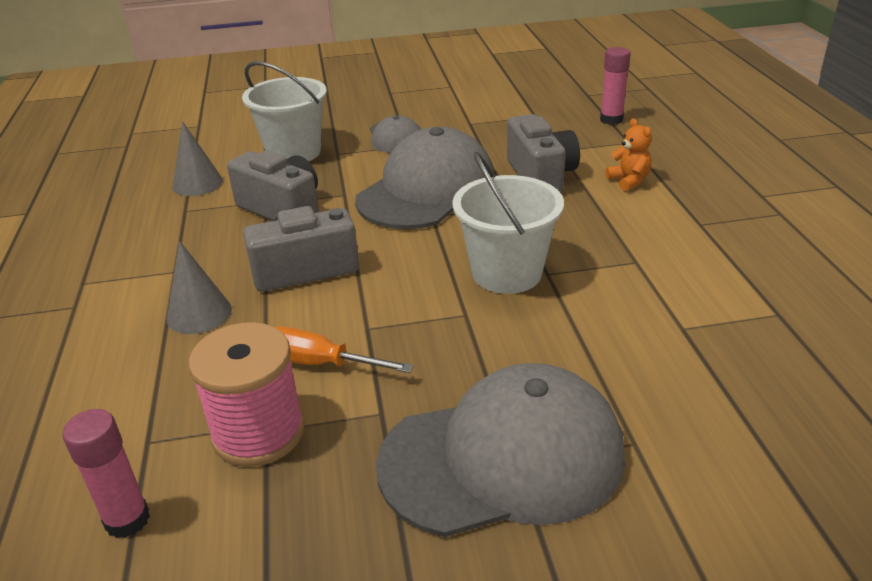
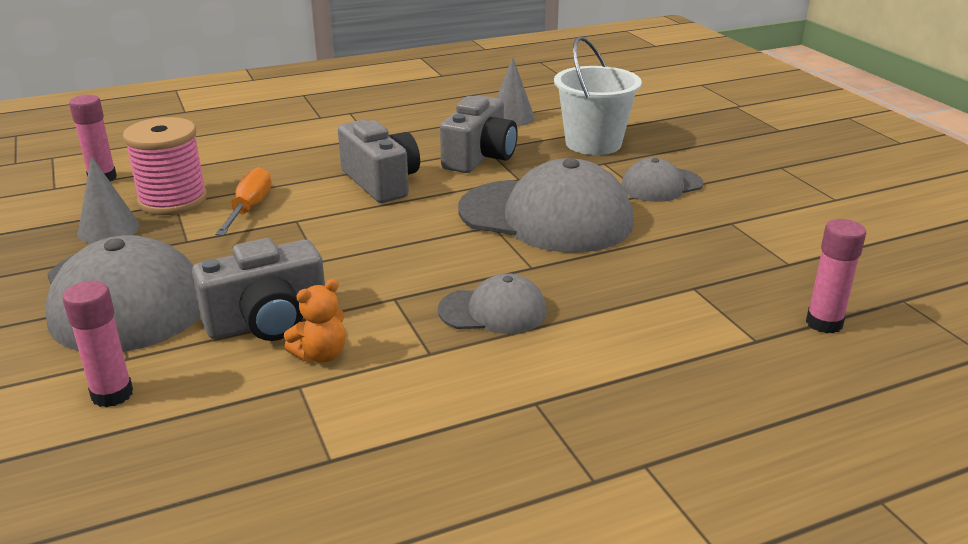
camera: 75 degrees right, 5 degrees down
(199, 314) = (313, 156): grey cone -> grey cone (108, 229)
(507, 273) = (391, 275): white bucket -> none
(541, 175) = (613, 279): grey camera -> grey camera (268, 322)
(578, 228) = (493, 311): none -> grey cap
(629, 181) = (632, 343): orange teddy bear -> orange teddy bear (321, 355)
(701, 447) = (112, 394): none -> pink glue stick

